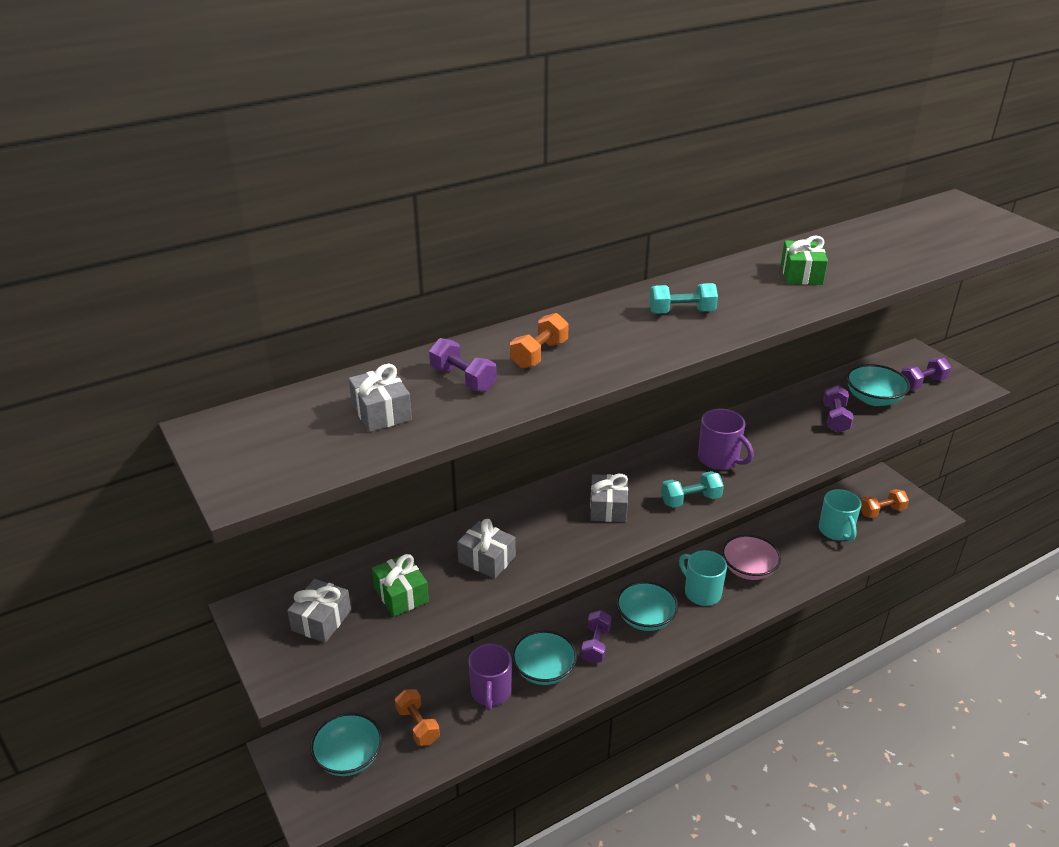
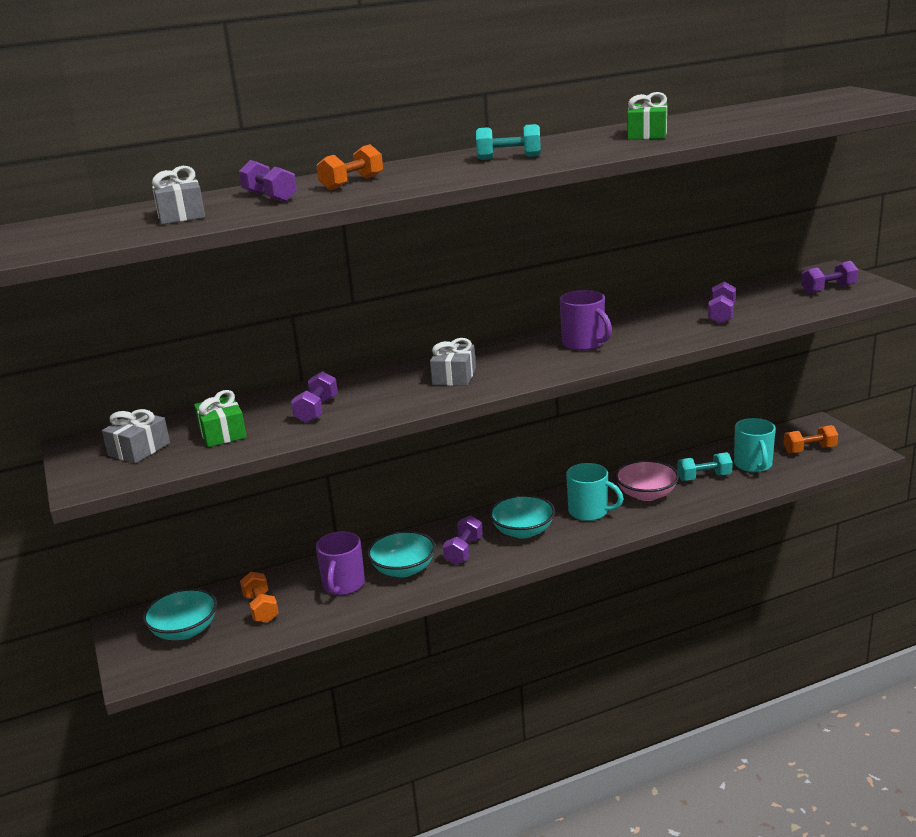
camera: 10 degrees right, 10 degrees down
(487, 559) = (317, 410): grey gift -> purple dumbbell
(690, 500) = (541, 370): turquoise dumbbell -> turquoise dumbbell (704, 477)
(701, 592) = (589, 512): turquoise mug -> turquoise mug turned 150 degrees clockwise
(873, 399) = (769, 301): turquoise bowl -> none

